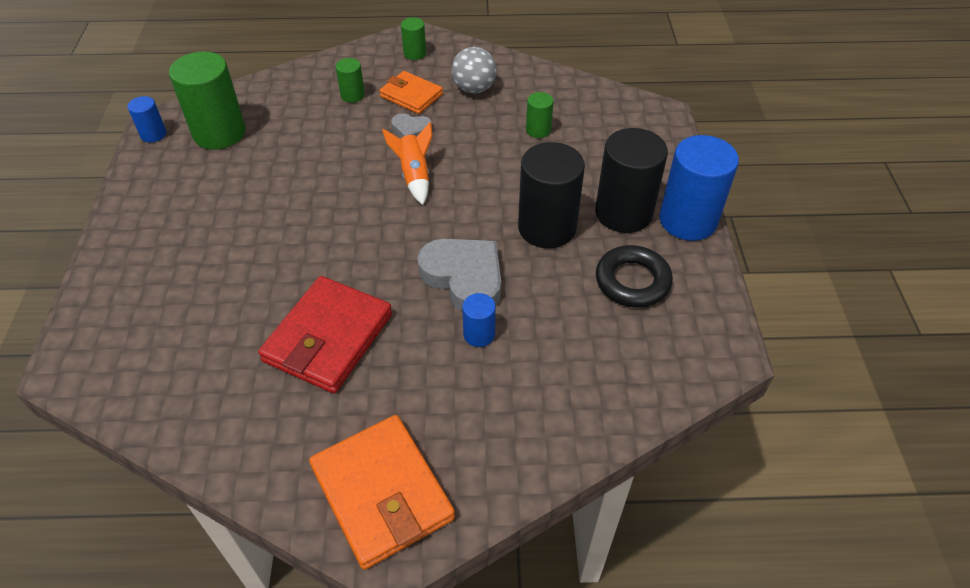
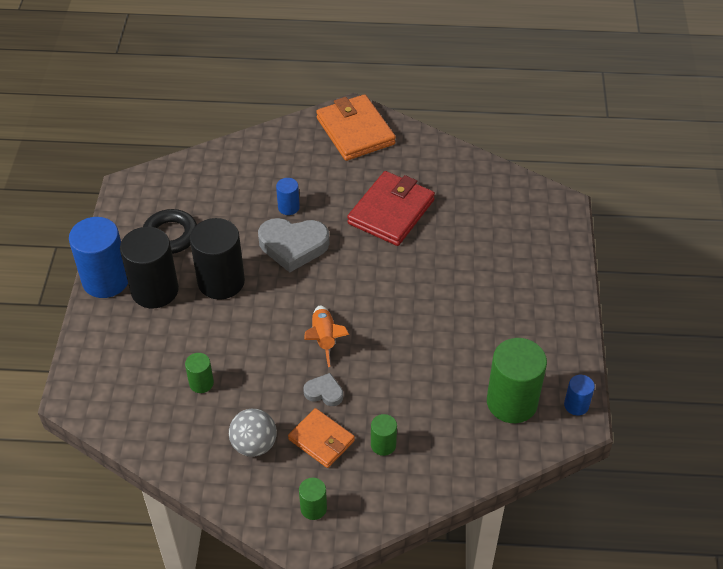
camera: 175 degrees left, 0 degrees up
(464, 278) = (293, 246): grey heart -> grey heart turned 45 degrees counterclockwise

